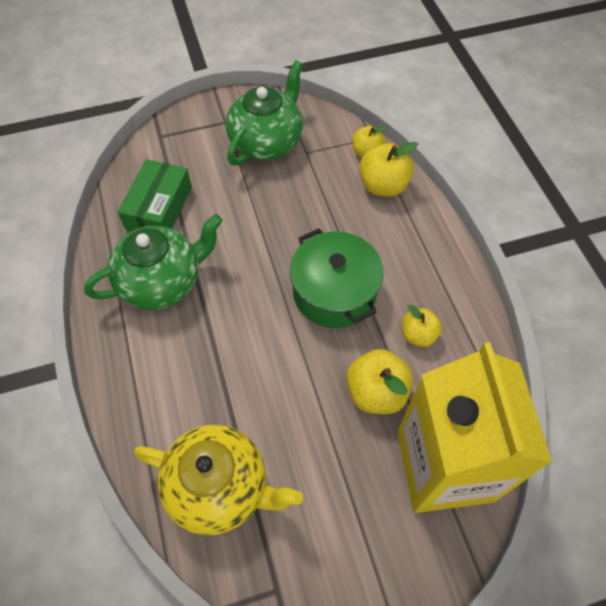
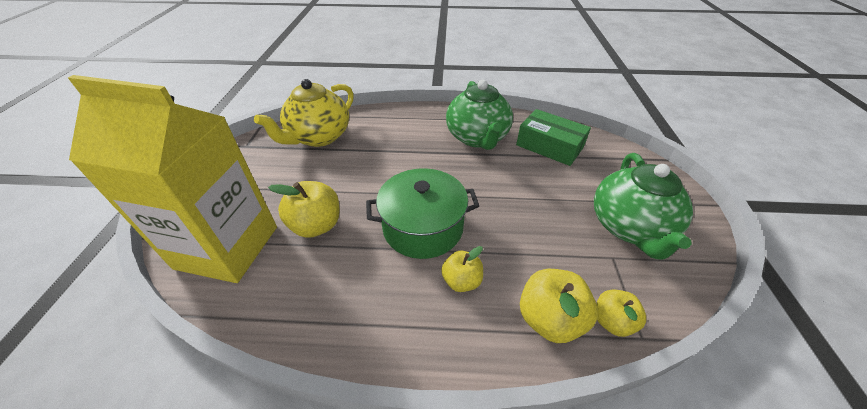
camera: 110 degrees right, 15 degrees down
(267, 142) = (629, 227): green teapot -> green teapot turned 45 degrees clockwise
(418, 335) = (344, 275): yellow apple -> yellow apple (461, 281)

